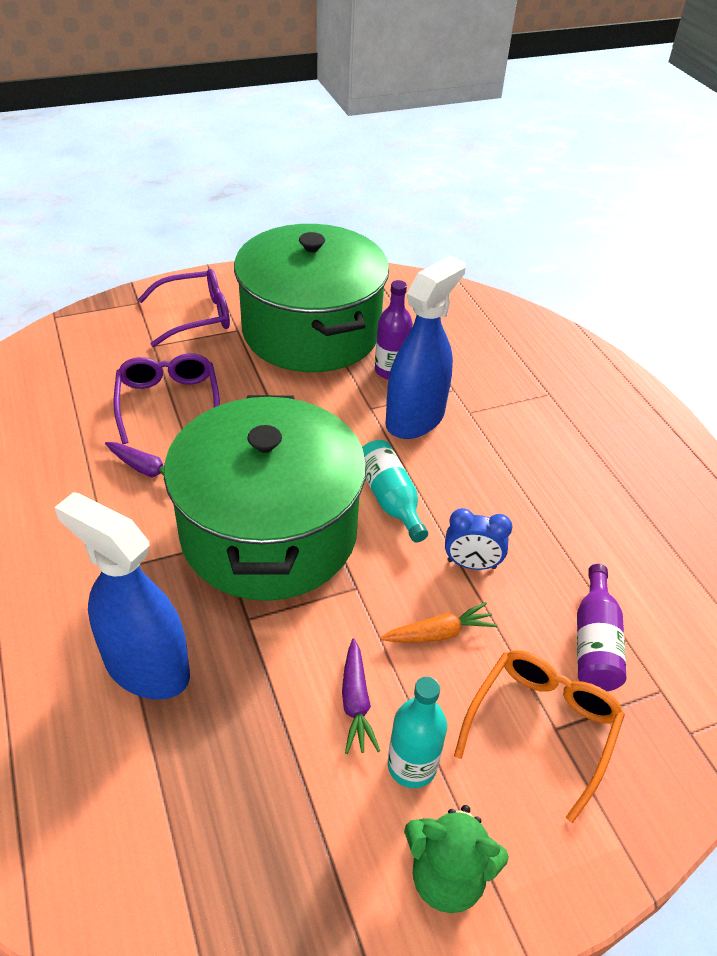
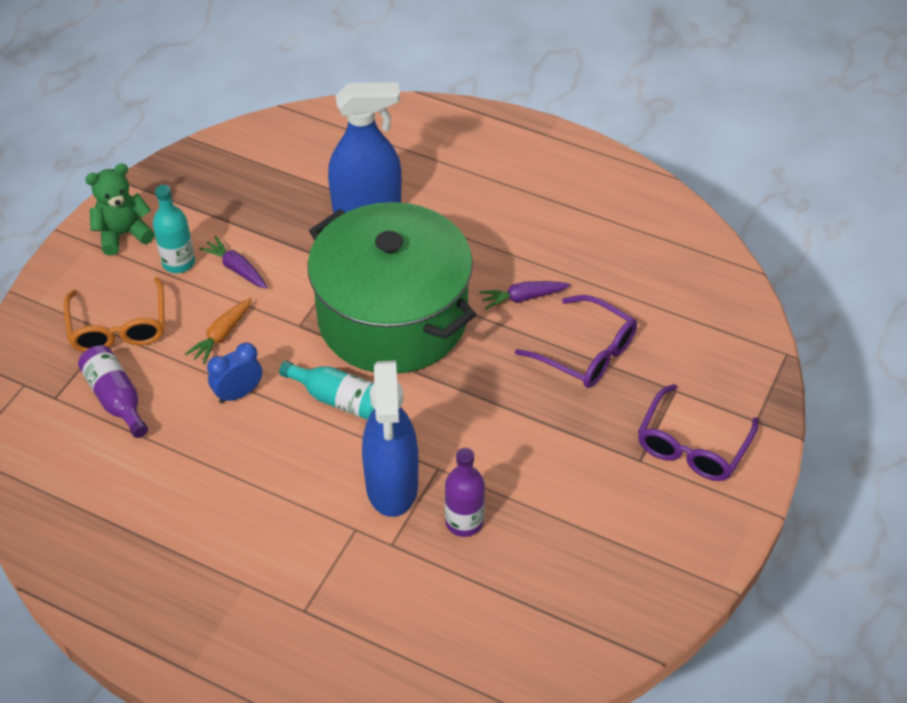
camera: 140 degrees right, 5 degrees up
(311, 331) = (581, 511): green pot -> none

